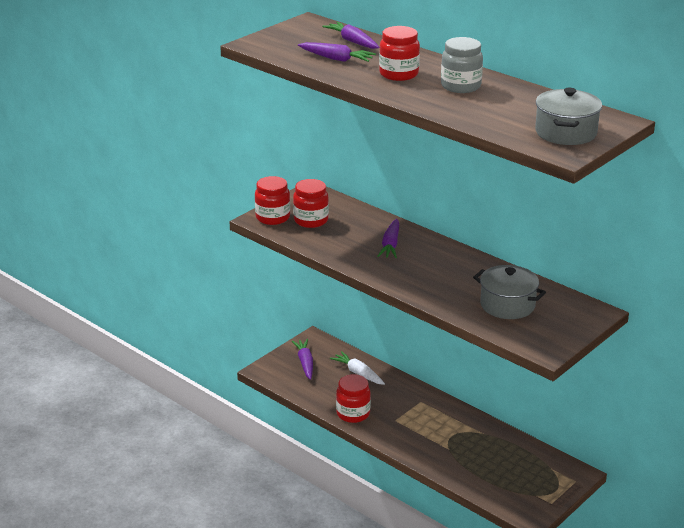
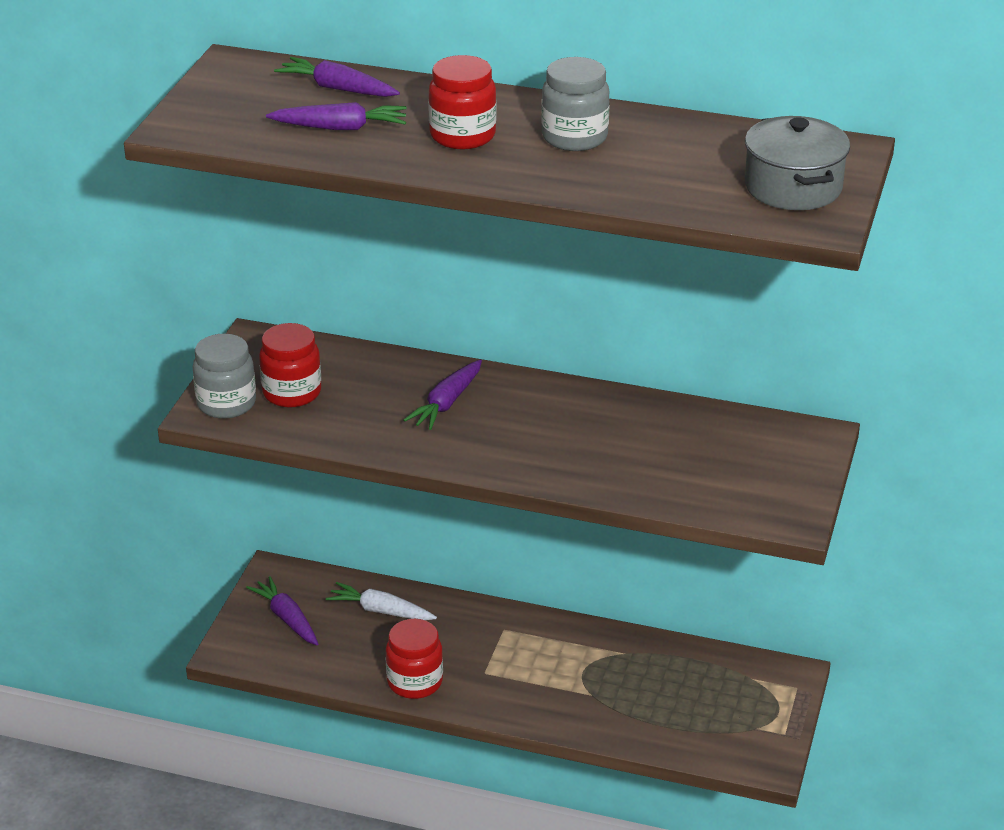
camera: 25 degrees left, 5 degrees up
(272, 217) = (226, 403): red jar -> grey jar
(390, 245) = (446, 403): purple carrot -> purple carrot turned 45 degrees clockwise
(507, 305) = (688, 460): grey pot -> none

